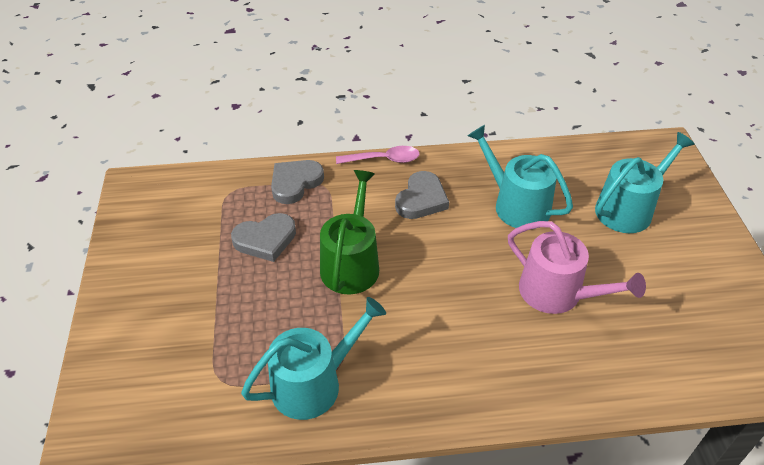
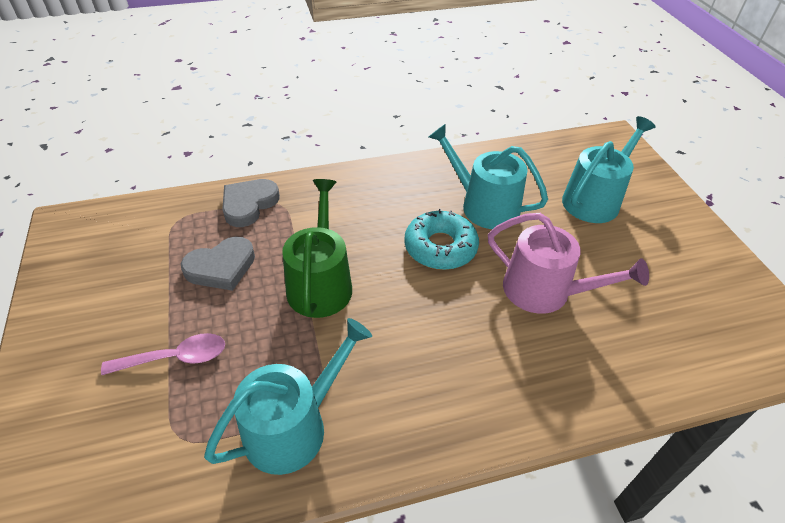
camera: 10 degrees left, 0 degrees up
(384, 159) = (341, 173): pink spoon -> pink spoon (175, 358)
(421, 199) = (386, 209): grey heart -> none
(466, 241) = (440, 247): none -> turquoise donut

